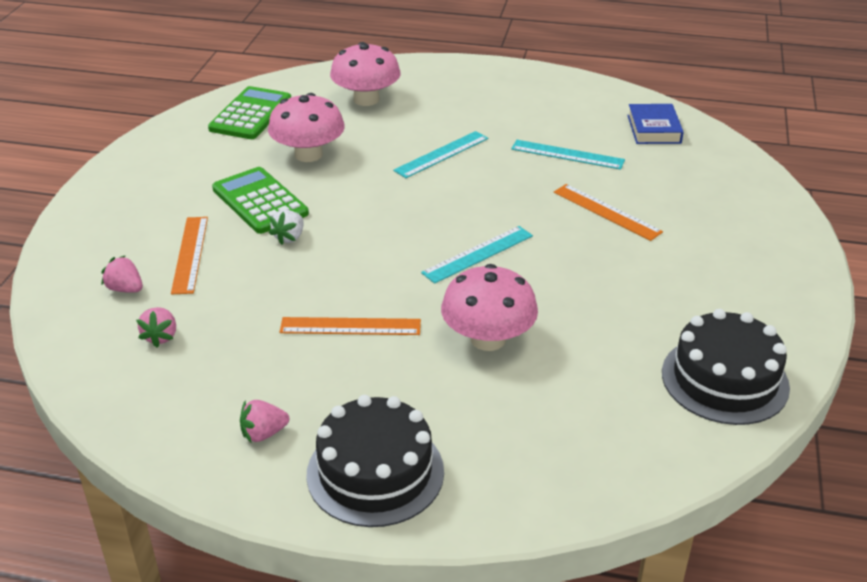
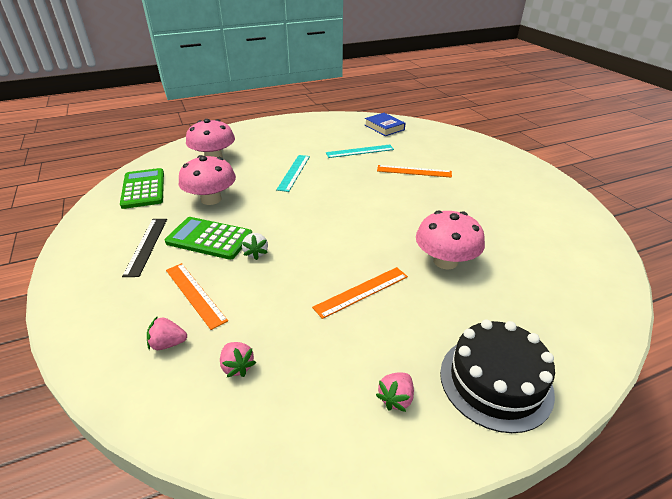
camera: 35 degrees left, 0 degrees up
(193, 184) = (146, 246): none -> black ruler
(478, 254) = (380, 217): turquoise ruler -> none
(724, 380) = (572, 229): black cake -> none

